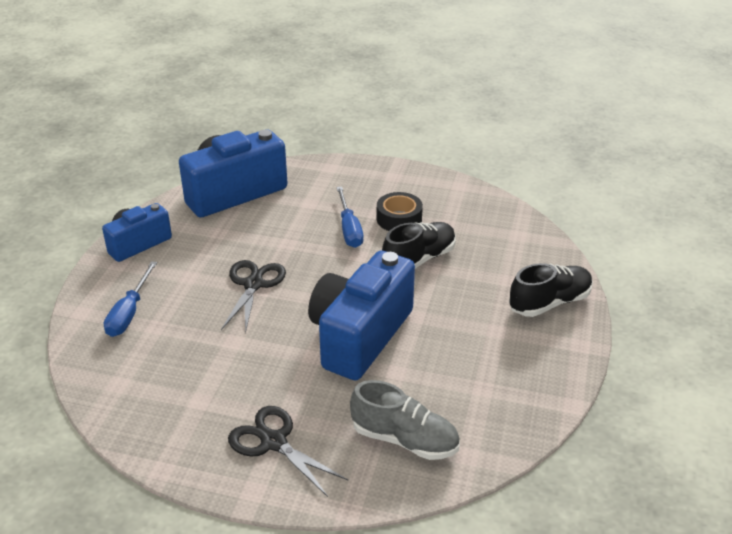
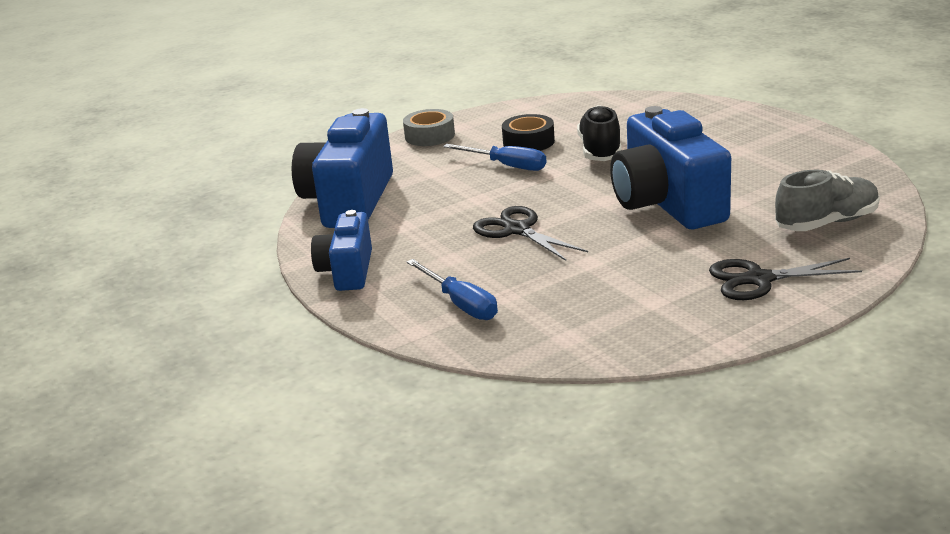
camera: 45 degrees left, 10 degrees down
(363, 172) = (429, 136): none -> grey tape
(549, 303) = (735, 121): black shoe -> none

